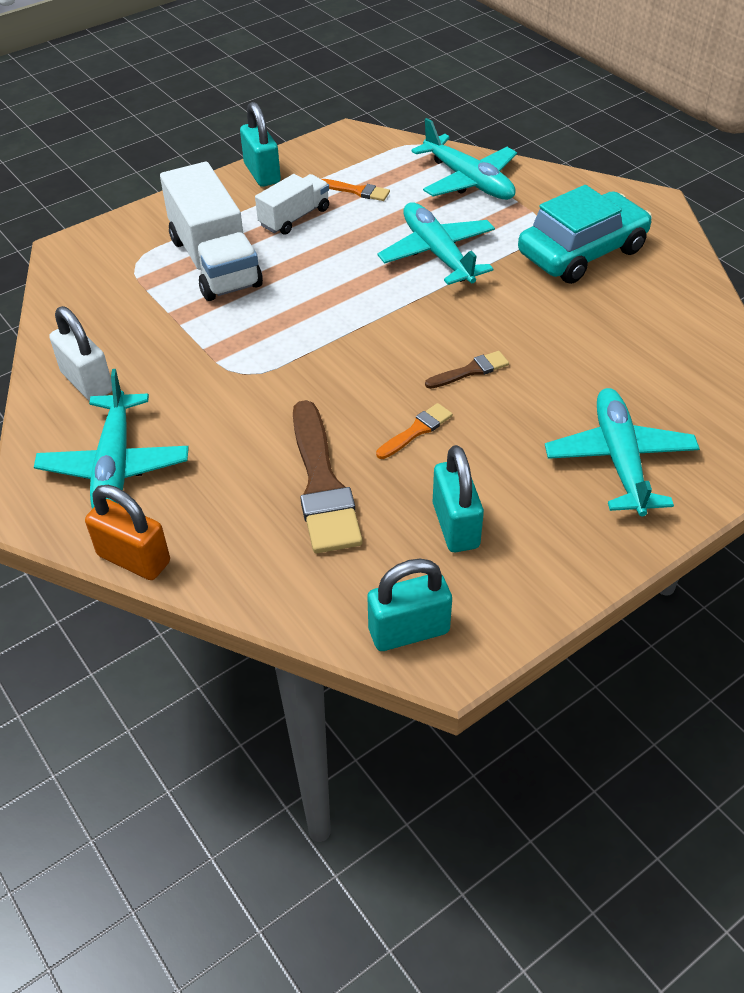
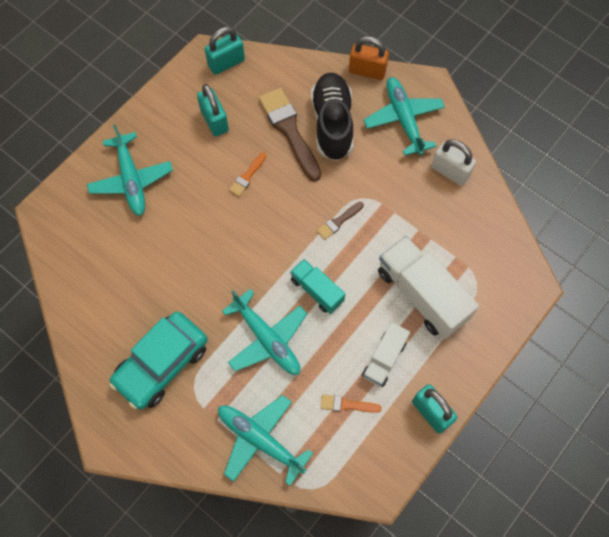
camera: 165 degrees right, 20 degrees up
(242, 481) = (332, 124): none -> black shoe
(354, 286) = (317, 290): none -> turquoise truck
(470, 371) = (224, 229): brown brush -> brown brush (338, 221)

